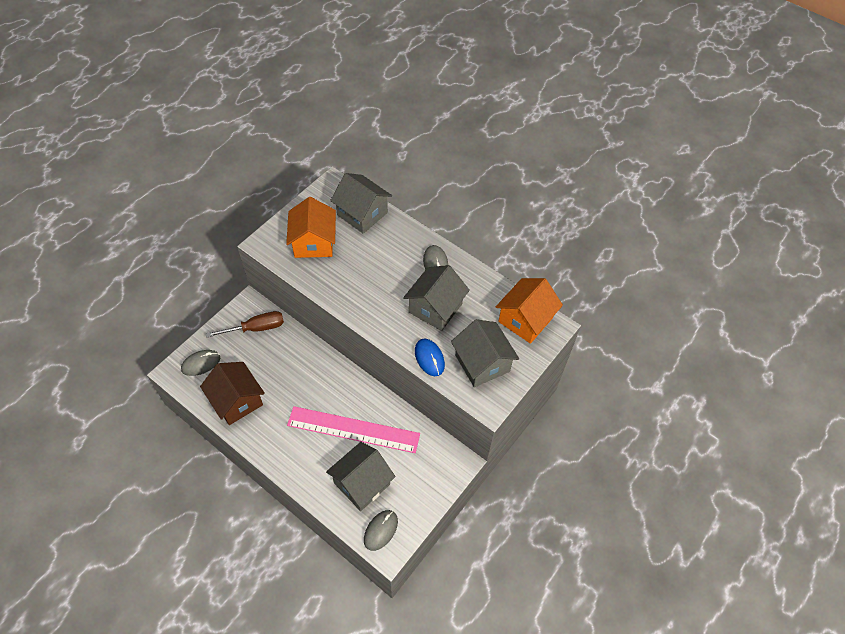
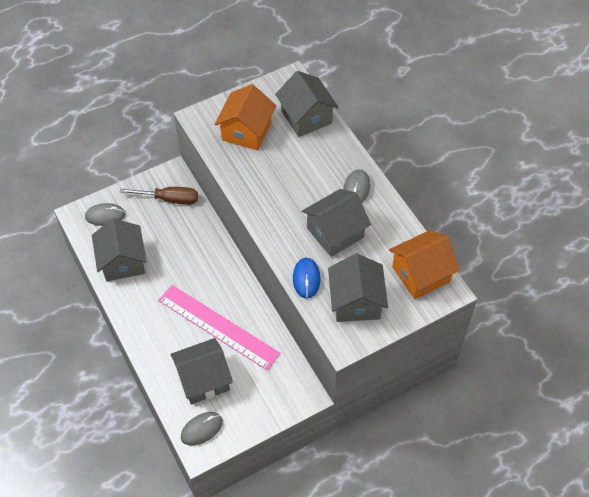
camera: 25 degrees right, 0 degrees up
(237, 401) = (123, 261): brown house -> grey house

